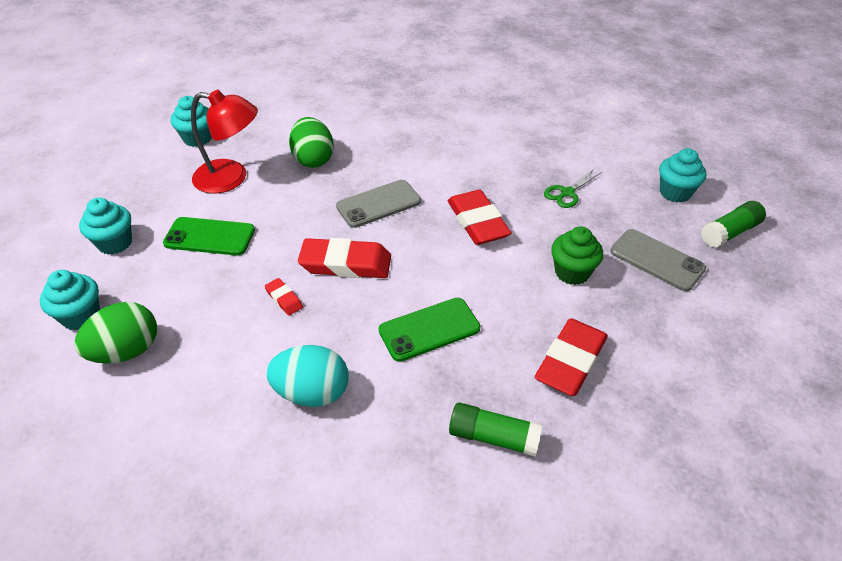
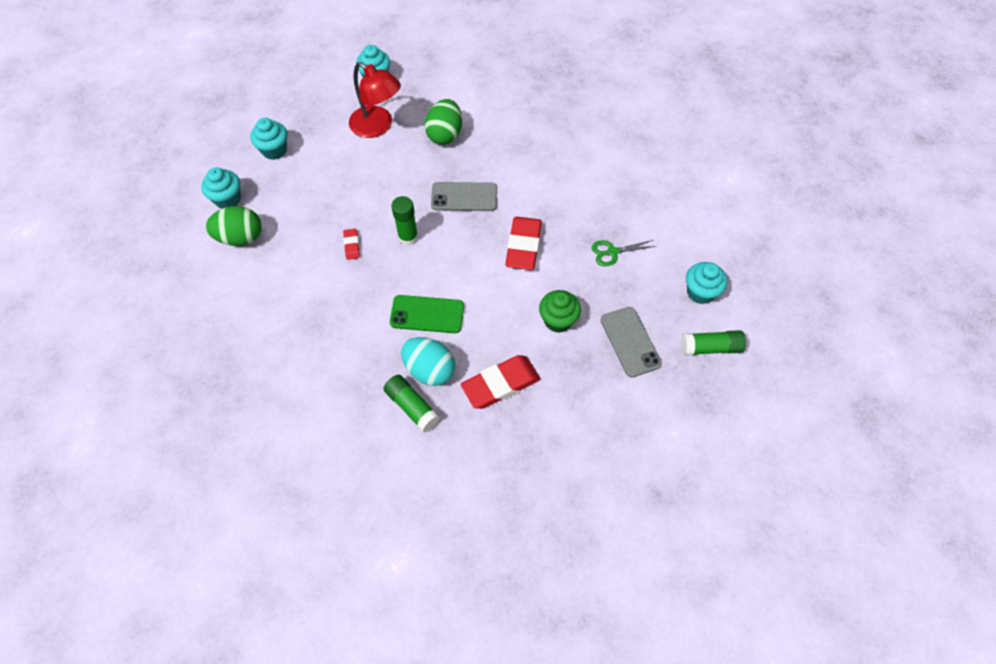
camera: 30 degrees right, 15 degrees up
(209, 237) = (335, 173): green phone -> none
(312, 392) = (327, 321): turquoise egg -> turquoise egg (429, 370)
(346, 264) = (408, 237): red eraser -> green glue stick

